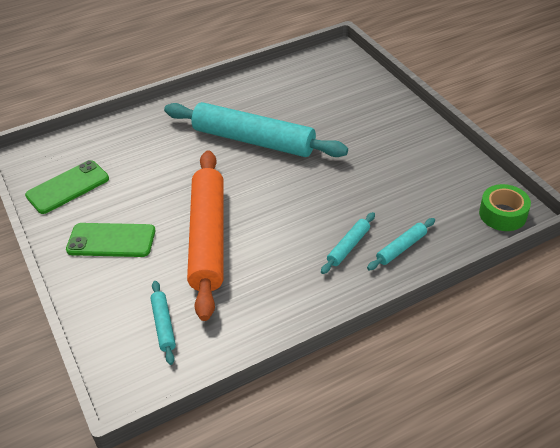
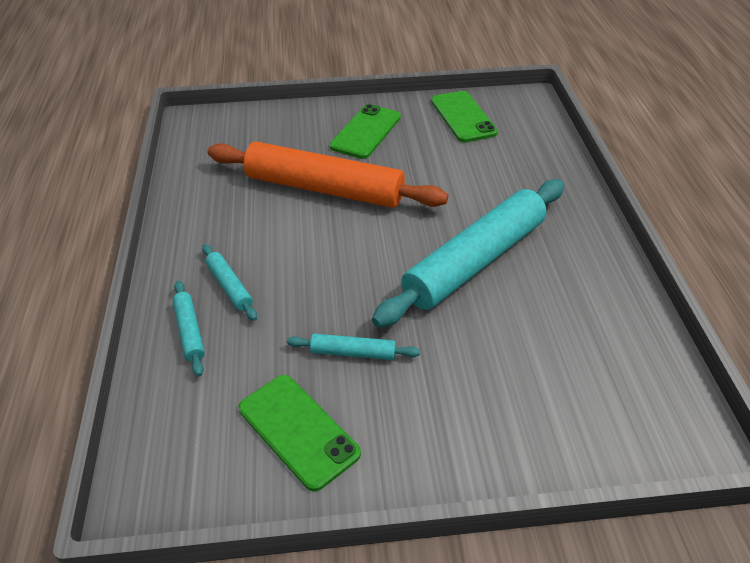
camera: 110 degrees right, 0 degrees up
(163, 325) = (238, 144): turquoise rolling pin -> turquoise rolling pin (353, 353)
(432, 171) = (298, 431): none -> green phone
(502, 214) = (154, 473): green tape -> none

